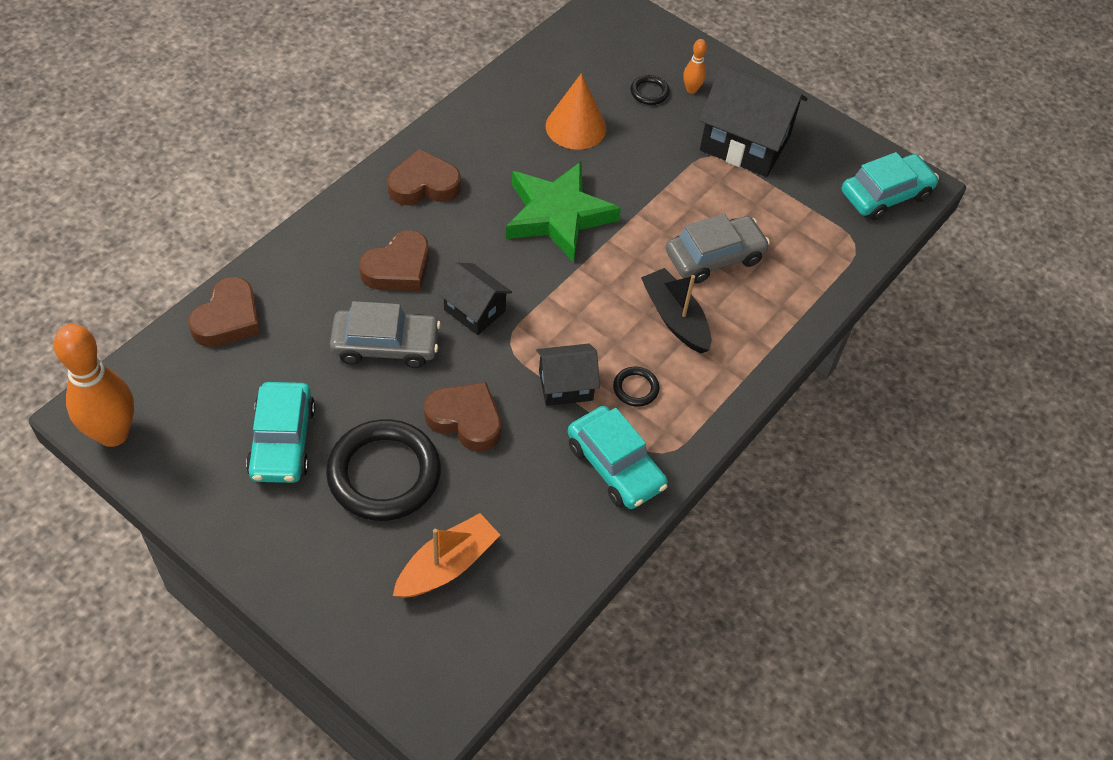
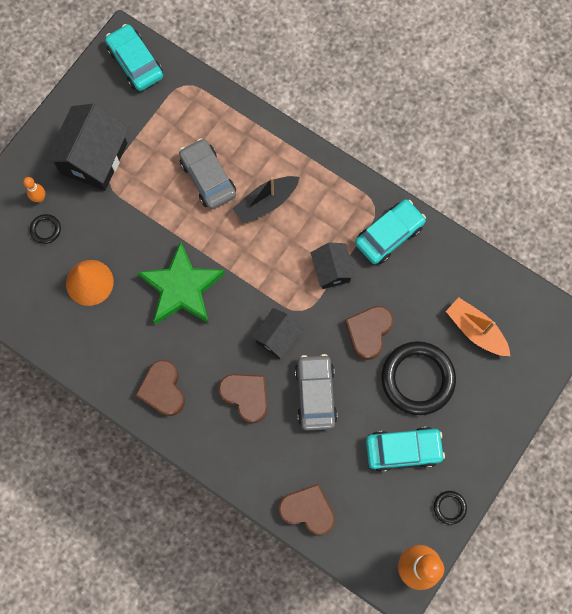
camera: 90 degrees left, 20 degrees up
(635, 388) = (327, 225): black ring -> black ring (449, 507)

